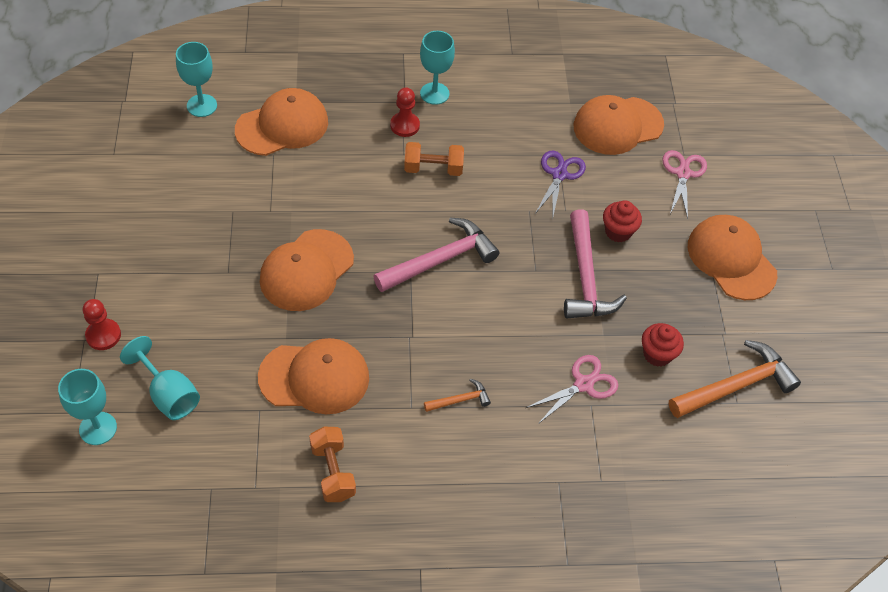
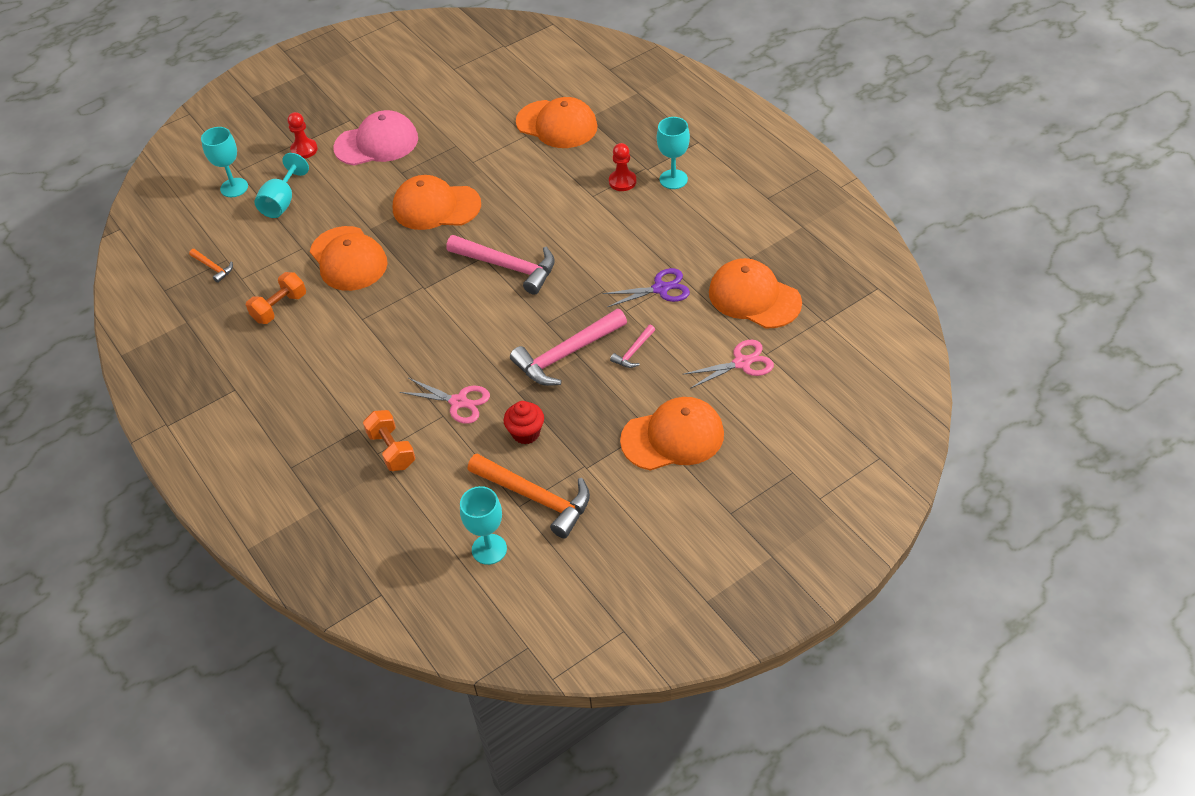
camera: 65 degrees right, 5 degrees down
(161, 270) = (376, 143): none -> pink cap
(202, 105) = (536, 79): turquoise goblet -> turquoise goblet (489, 549)
(433, 169) = (594, 218): orange dumbbell -> orange dumbbell (392, 450)
(460, 400) = (388, 341): orange hammer -> orange hammer (213, 268)
(618, 231) = (633, 352): red cupcake -> pink hammer
(731, 259) = (673, 437): orange cap -> orange cap turned 45 degrees clockwise

